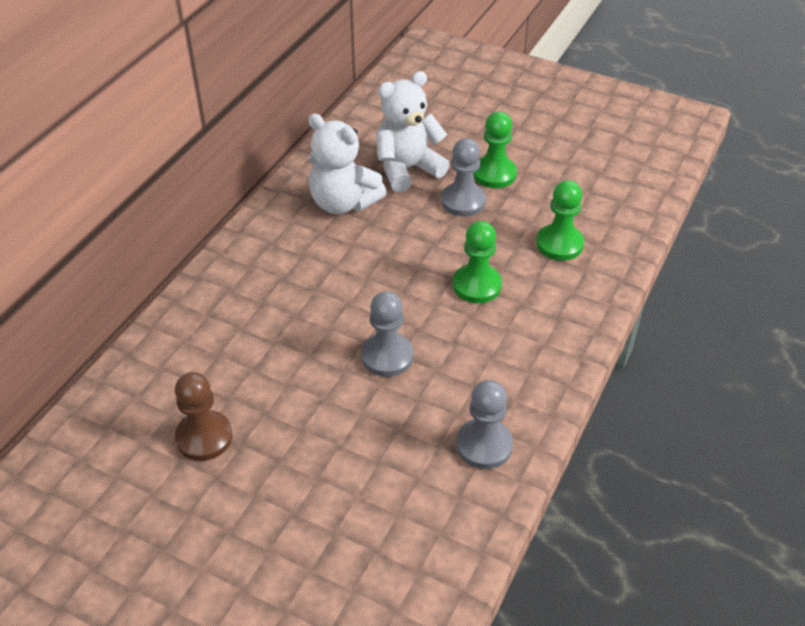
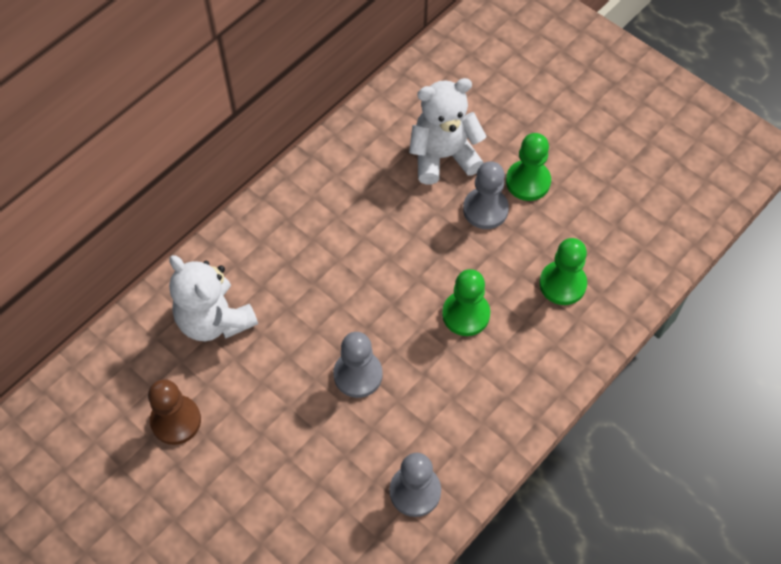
camera: 15 degrees right, 15 degrees up
(343, 203) = (368, 185): white teddy bear -> white teddy bear (214, 320)

